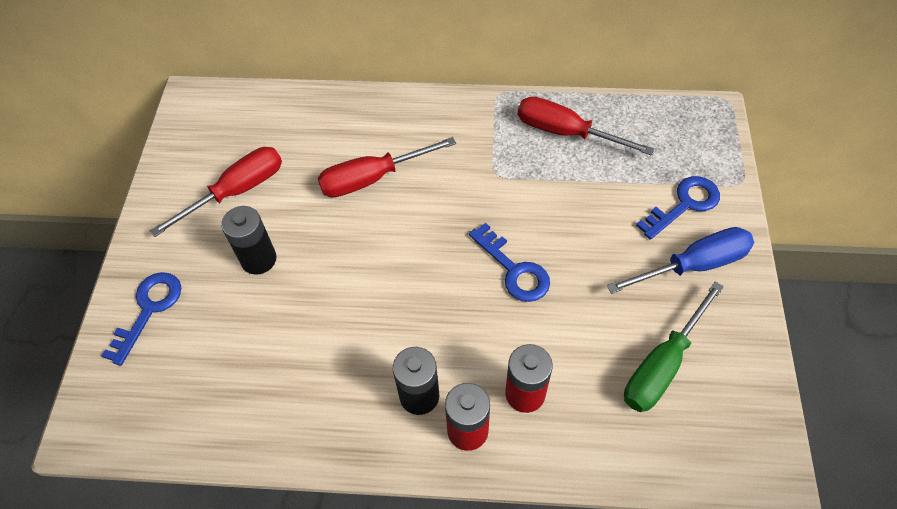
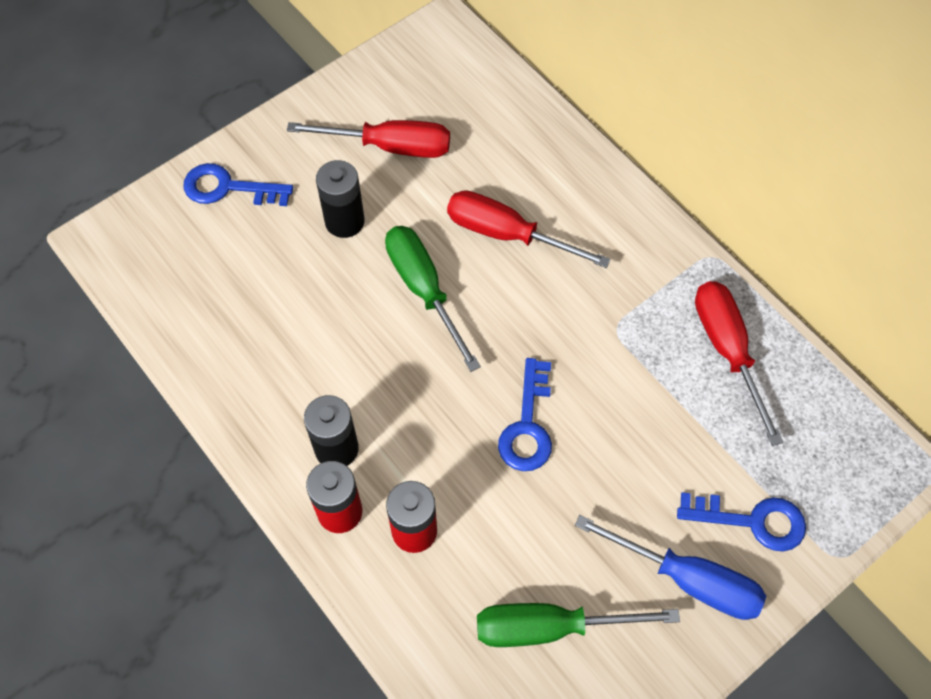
camera: 45 degrees right, 5 degrees up
(148, 310) = (228, 188): blue key -> blue key turned 150 degrees counterclockwise
(359, 253) = (424, 289): none -> green screwdriver

